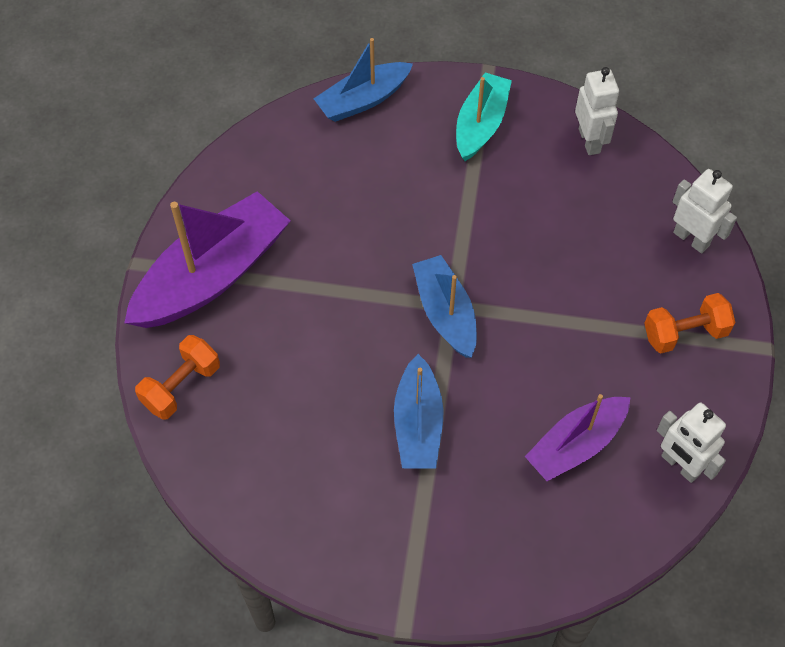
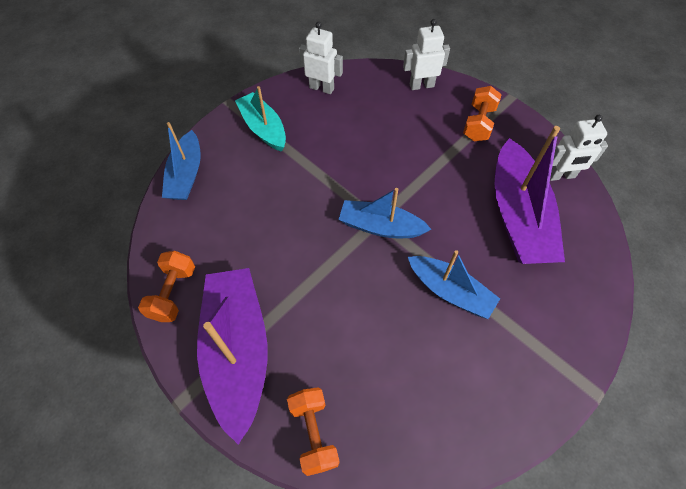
camera: 55 degrees left, 0 degrees up
(229, 184) = (173, 293): none -> orange dumbbell
(576, 444) = (518, 216): purple boat -> purple boat, size x1.64

